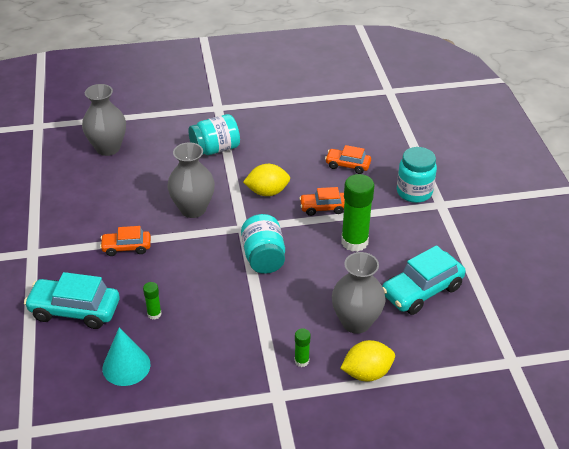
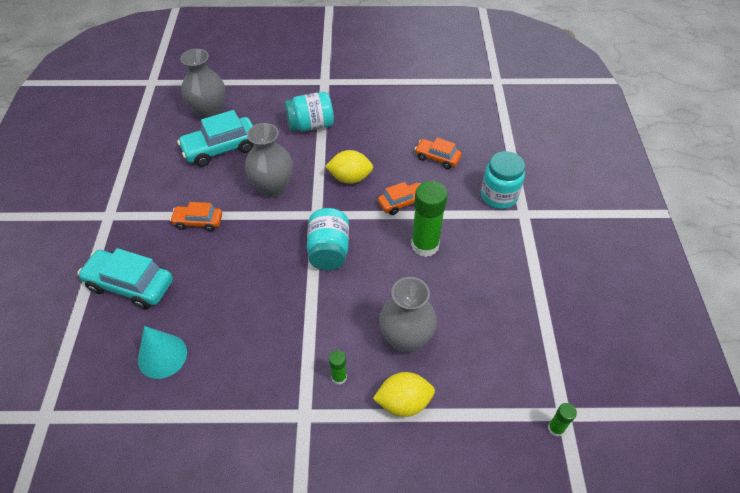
camera: 10 degrees right, 10 degrees up
(154, 314) = (205, 300): green glue stick -> green glue stick (555, 428)
(323, 208) = (401, 202): orange car -> orange car turned 150 degrees clockwise
(422, 291) = (483, 312): turquoise car -> turquoise car (221, 149)

